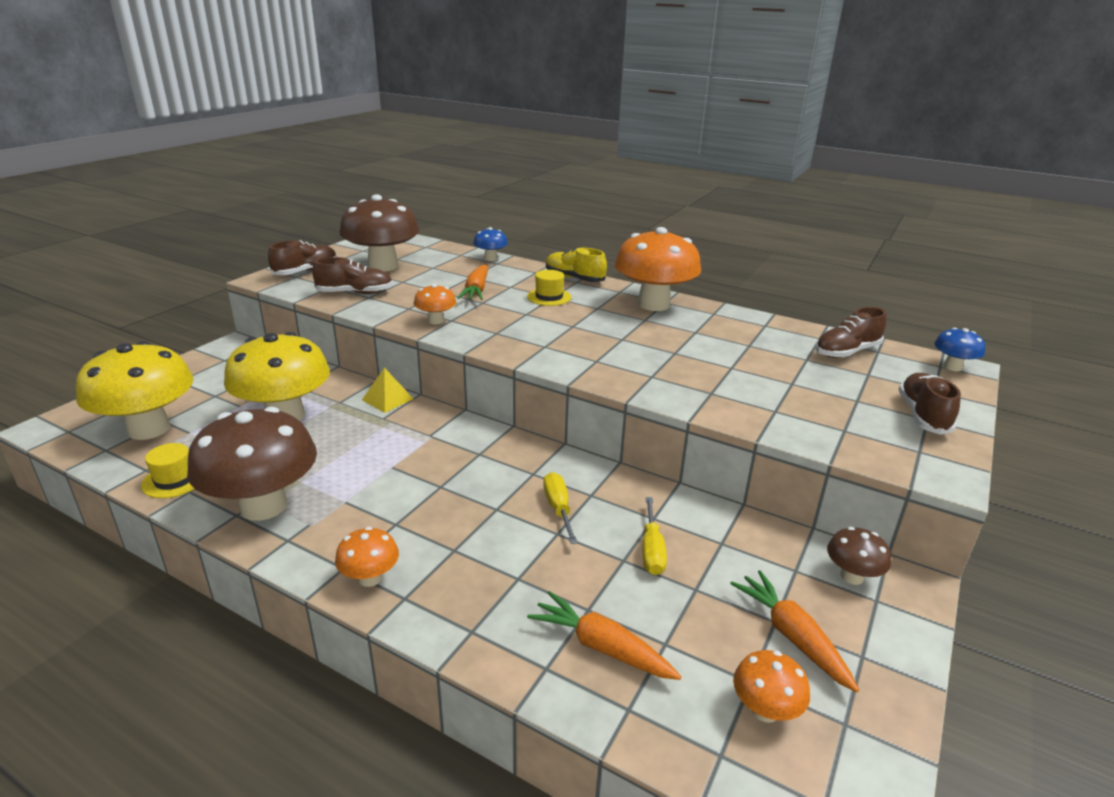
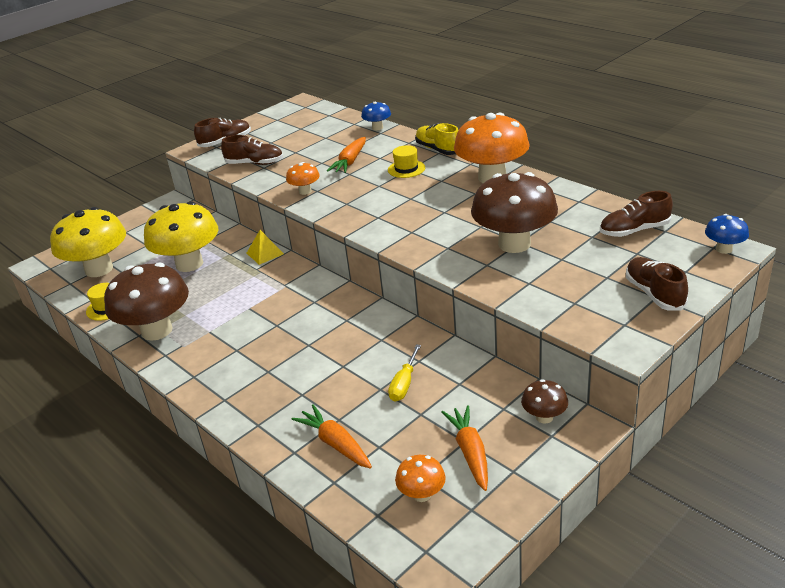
camera: 20 degrees right, 5 degrees up
(370, 578) = (207, 385): orange mushroom -> none
(383, 266) = (286, 136): brown mushroom -> brown mushroom (514, 244)
(558, 509) = (352, 348): yellow screwdriver -> none
(923, 415) = (654, 294): brown shoe -> brown shoe turned 45 degrees counterclockwise

